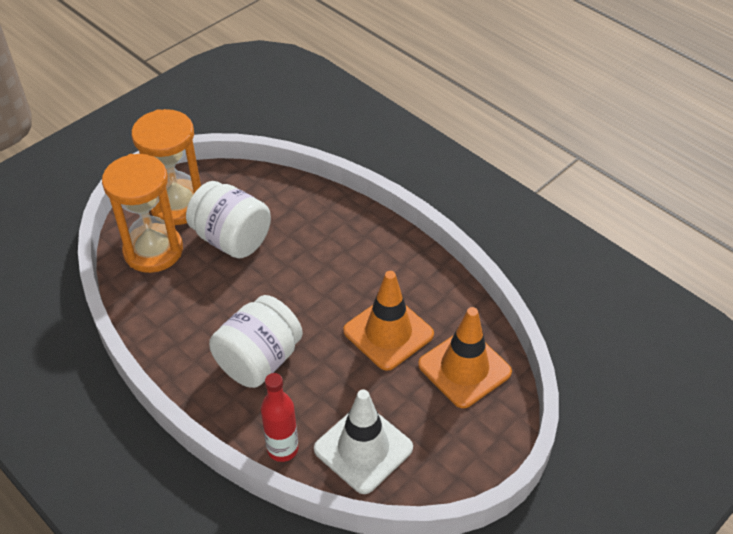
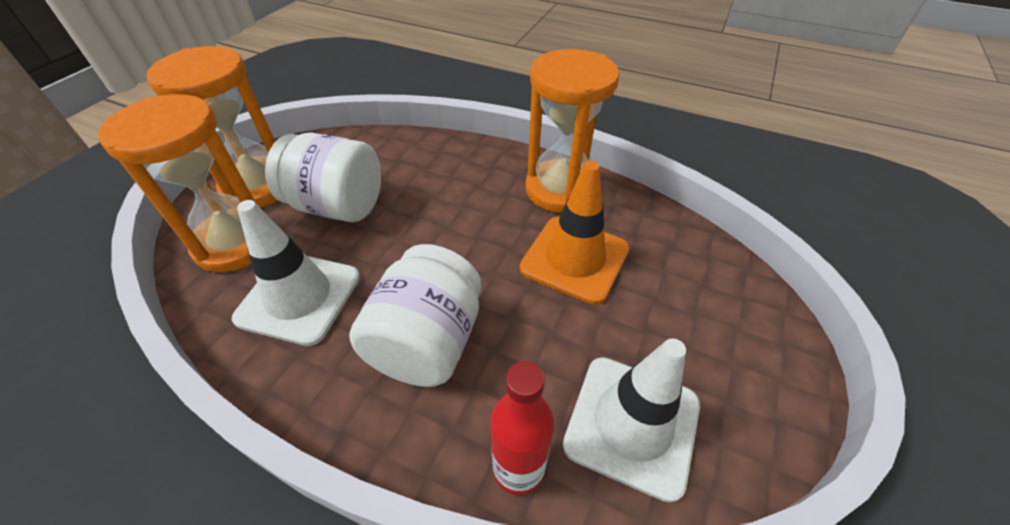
camera: 20 degrees left, 0 degrees up
(186, 305) = (299, 297): none -> white traffic cone
(409, 272) = (560, 189): none -> orange hourglass
(464, 368) = (686, 274): orange traffic cone -> none

